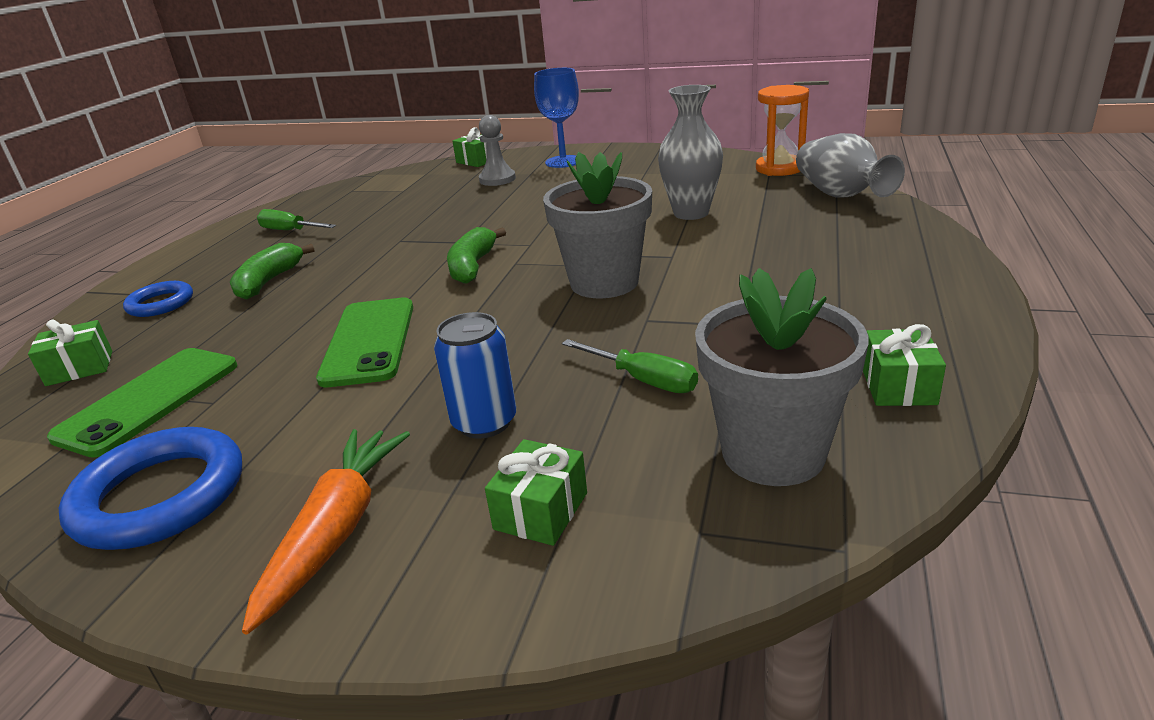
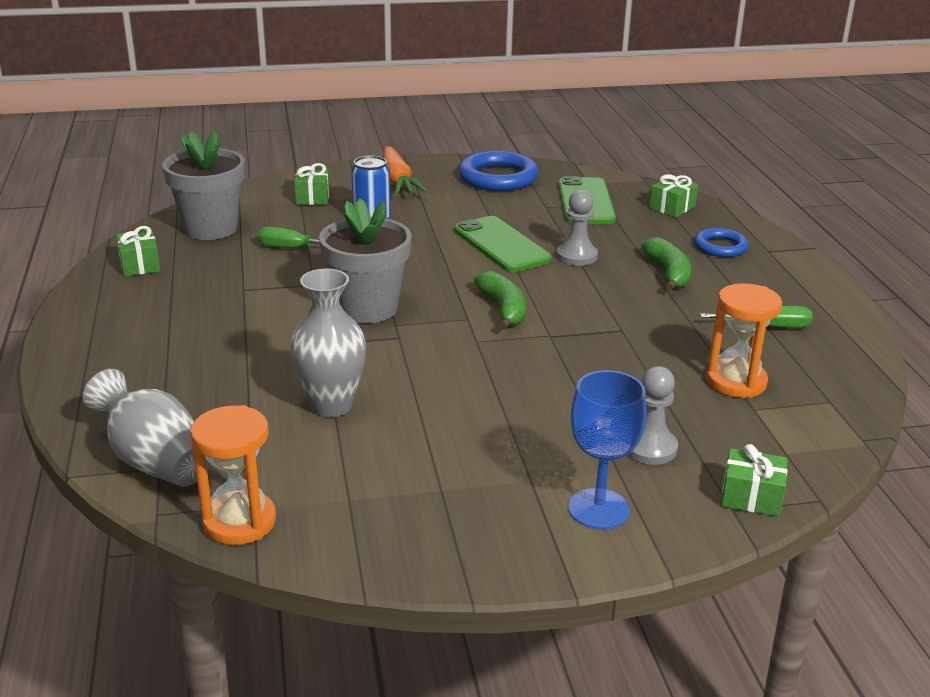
camera: 150 degrees right, 0 degrees up
(314, 313) = (576, 256): none -> grey pawn
(385, 203) = (736, 382): none -> orange hourglass

